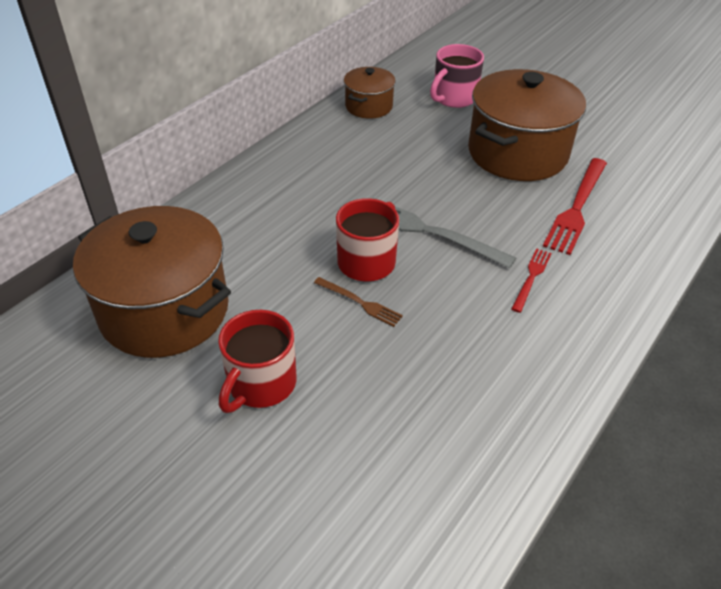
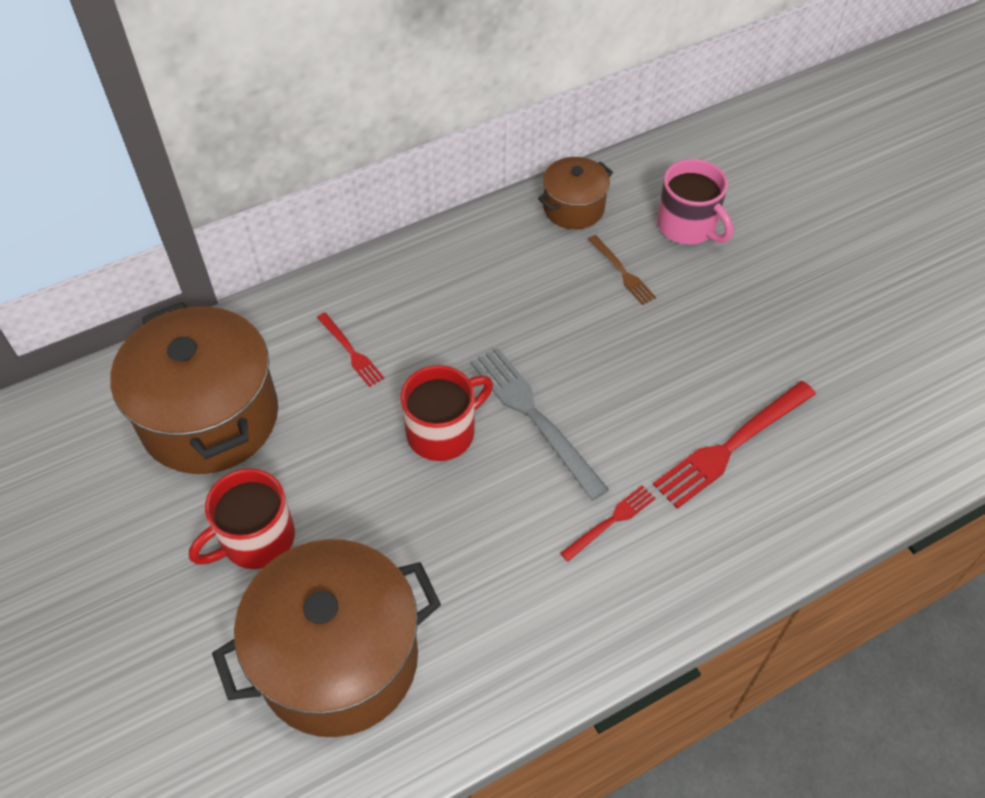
camera: 25 degrees right, 10 degrees up
(259, 232) = (351, 352): none -> red fork
(360, 302) = (404, 481): brown fork -> brown fork (622, 272)
(453, 98) = (688, 226): pink mug -> pink mug turned 105 degrees counterclockwise
(517, 153) = (713, 339): brown pot -> brown pot (338, 659)

